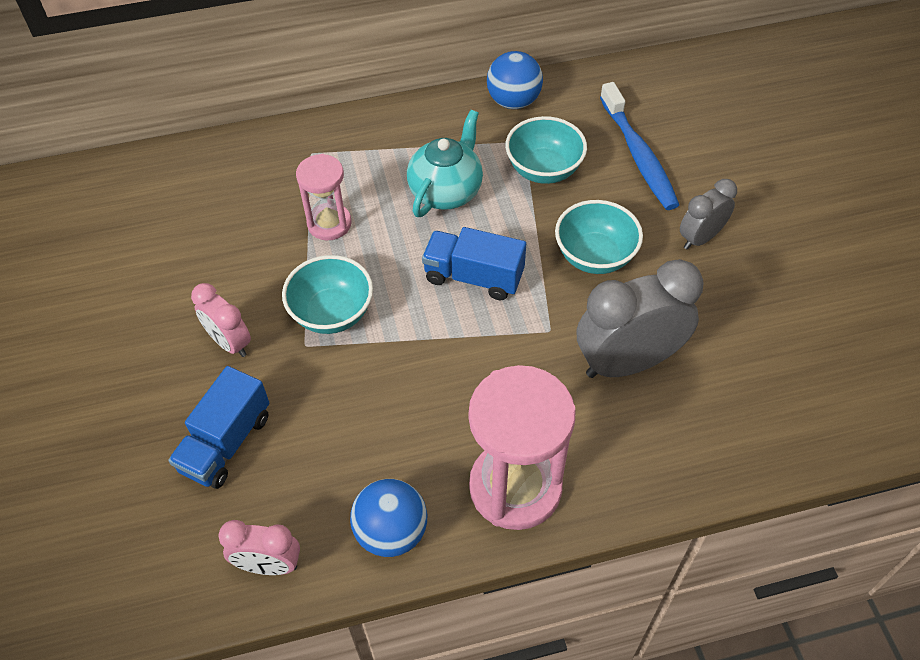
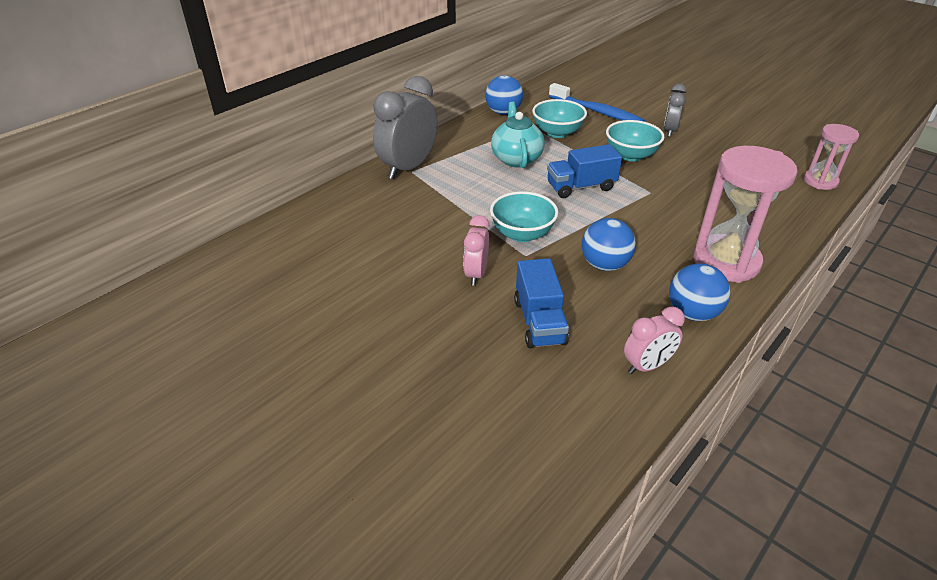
camera: 35 degrees left, 15 degrees down
(230, 342) = (476, 274): pink clock -> pink clock turned 90 degrees clockwise
(329, 224) = (466, 197): pink hourglass -> pink hourglass (820, 181)
(372, 409) = (604, 265): none -> blue ball
(627, 362) = (705, 188): grey clock -> grey clock (408, 168)

